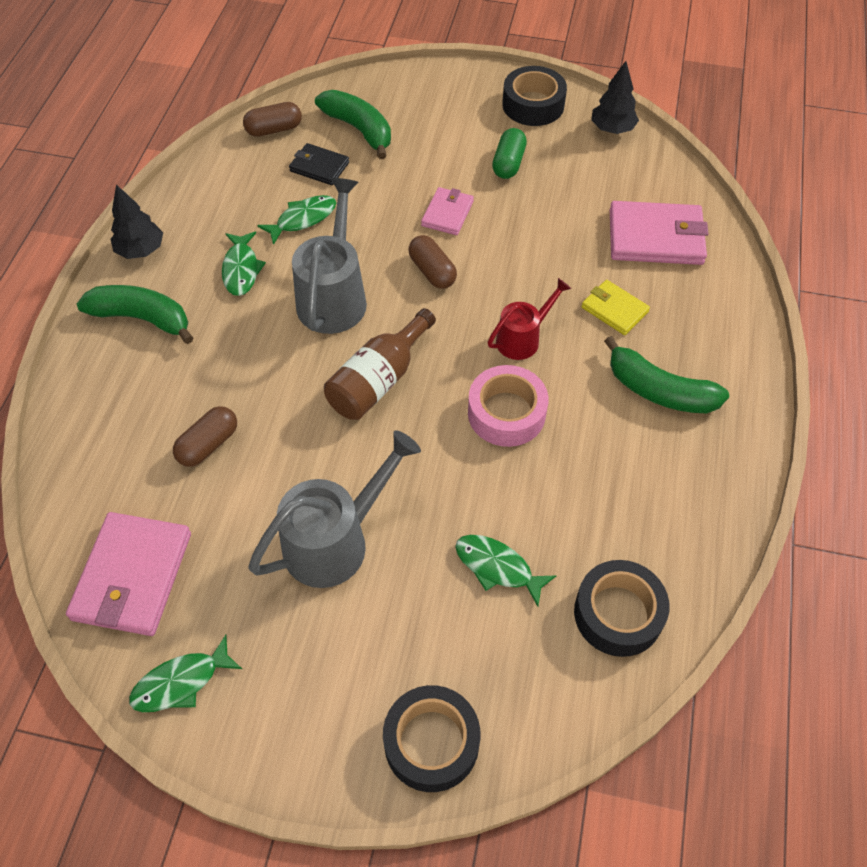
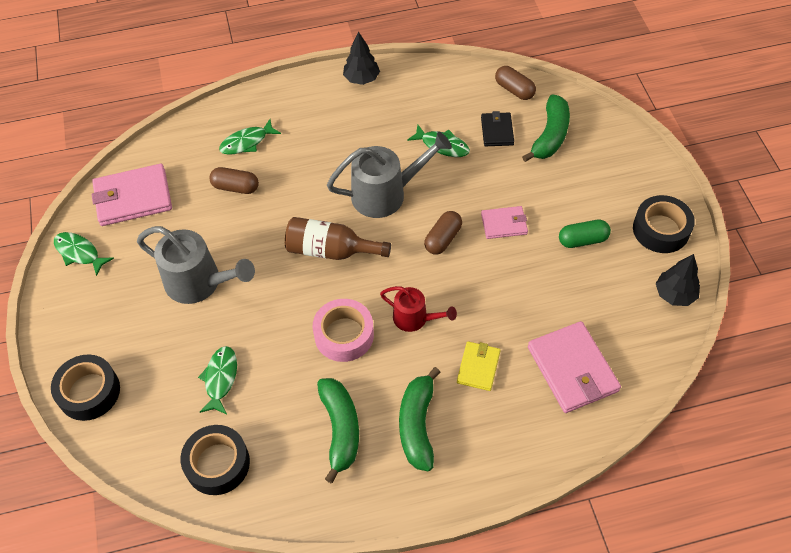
camera: 65 degrees right, 0 degrees up
(142, 318) = (309, 108): green banana -> green banana (340, 429)
(241, 269) = (378, 135): green fish -> green fish (247, 142)

